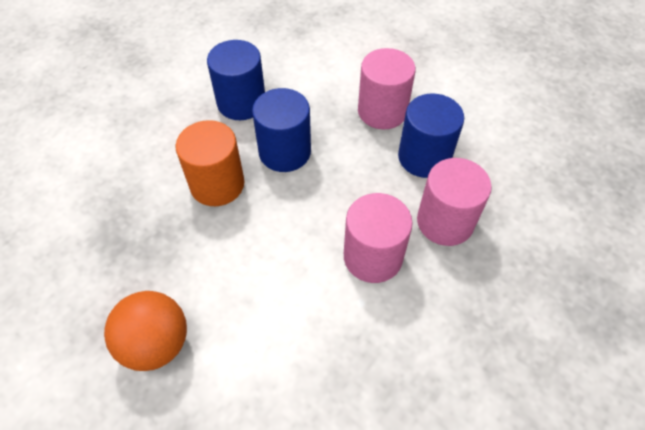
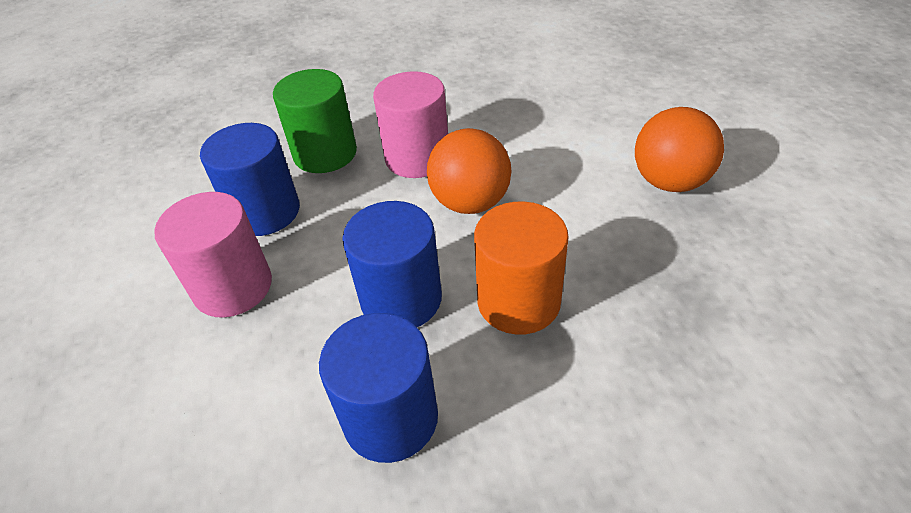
camera: 140 degrees left, 10 degrees down
(298, 237) = (470, 202): none -> orange ball
(445, 222) = (325, 153): pink cylinder -> green cylinder

